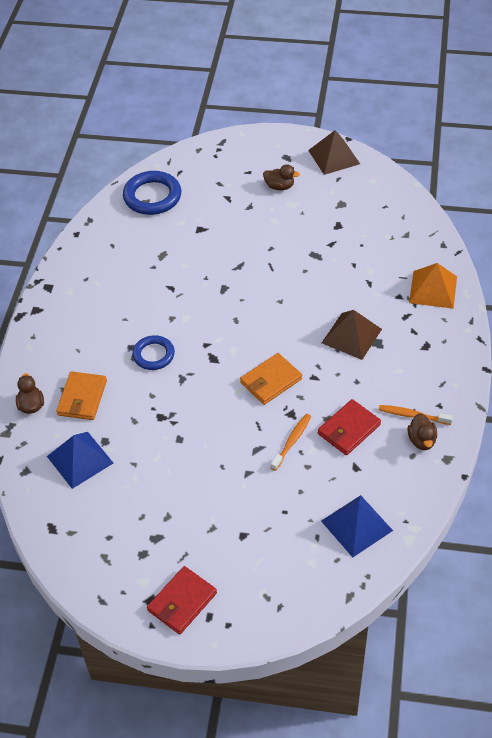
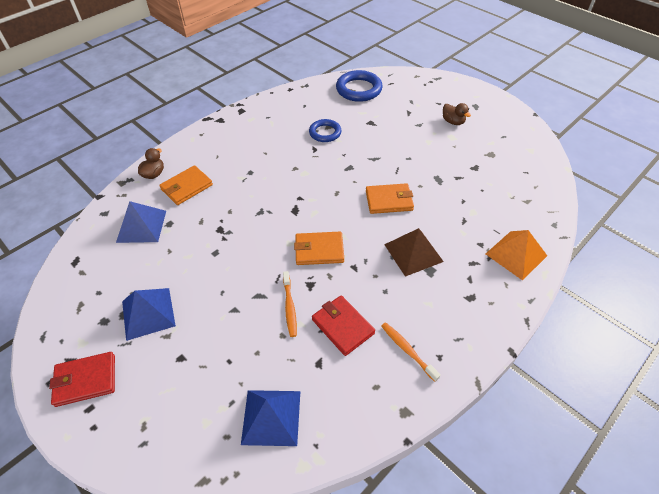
camera: 35 degrees right, 0 degrees up
(153, 355) = (258, 185): blue ring -> blue ring (325, 133)
(175, 523) = (148, 313): none -> blue pyramid
(290, 300) = (389, 200): none -> orange wallet
(292, 441) = (289, 307): orange toothbrush -> orange toothbrush turned 105 degrees clockwise
(334, 157) = (513, 121): brown pyramid -> none
(349, 429) = (343, 326): red wallet -> red wallet turned 60 degrees clockwise
(421, 440) = (396, 378): brown duck -> none

